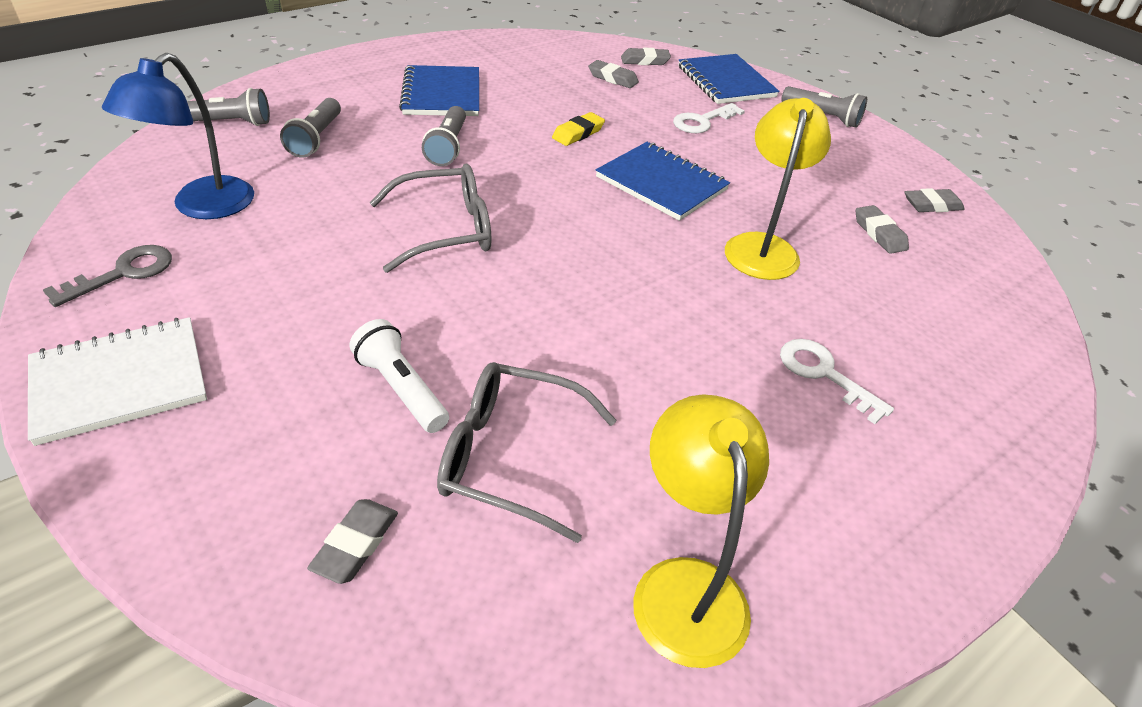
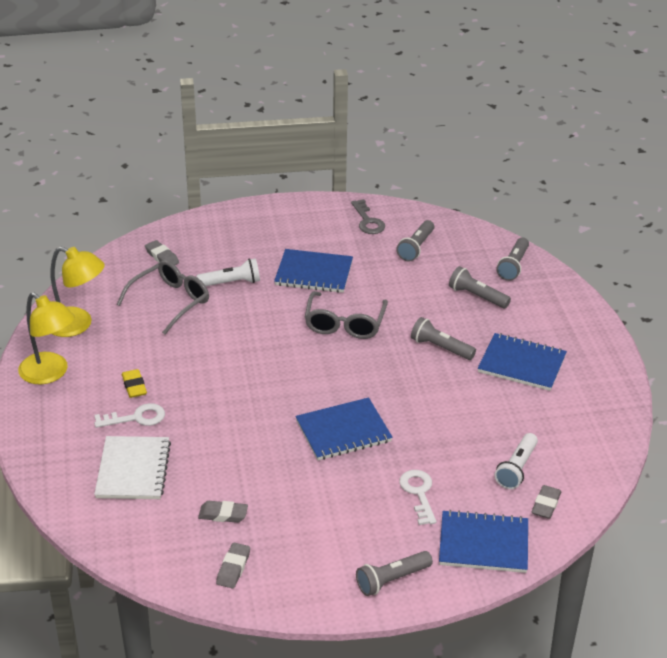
camera: 120 degrees right, 5 degrees down
(120, 382) = (289, 216): white notebook -> white notebook (133, 470)
(202, 207) = (416, 248): blue lamp -> grey flashlight
(323, 294) = (314, 273): none -> blue notebook
(578, 133) = (431, 415): yellow eraser -> yellow eraser (134, 386)
(613, 78) = (517, 469): grey eraser -> white flashlight
(762, 247) = (248, 447): yellow lamp -> yellow lamp (50, 374)

